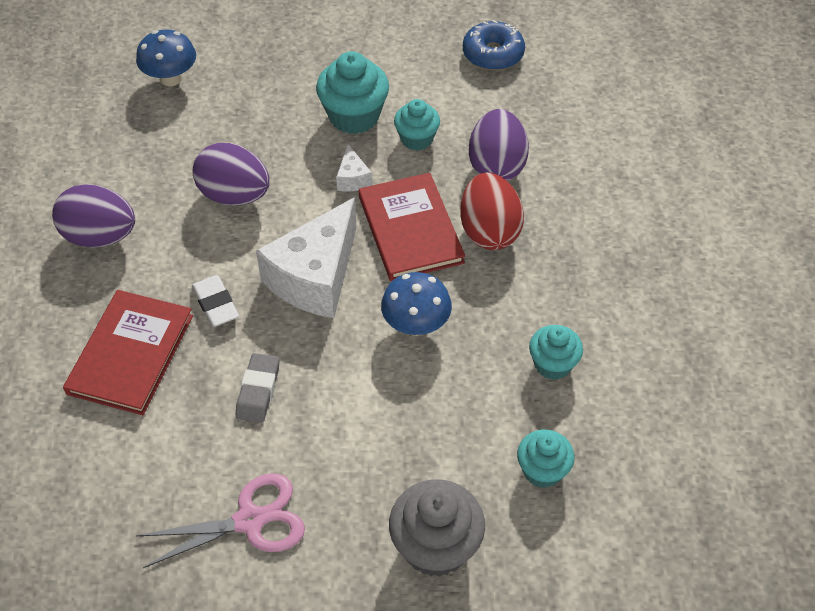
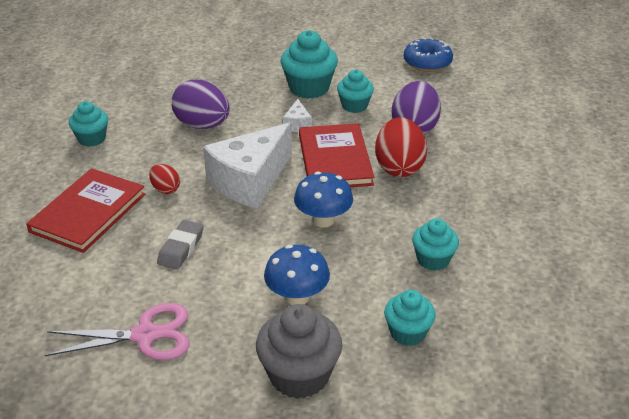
camera: 10 degrees right, 15 degrees down
(100, 236) = (92, 139): purple egg -> turquoise cupcake
(171, 78) = (177, 54): blue mushroom -> blue mushroom (297, 297)
(215, 304) = (165, 189): white eraser -> red egg

